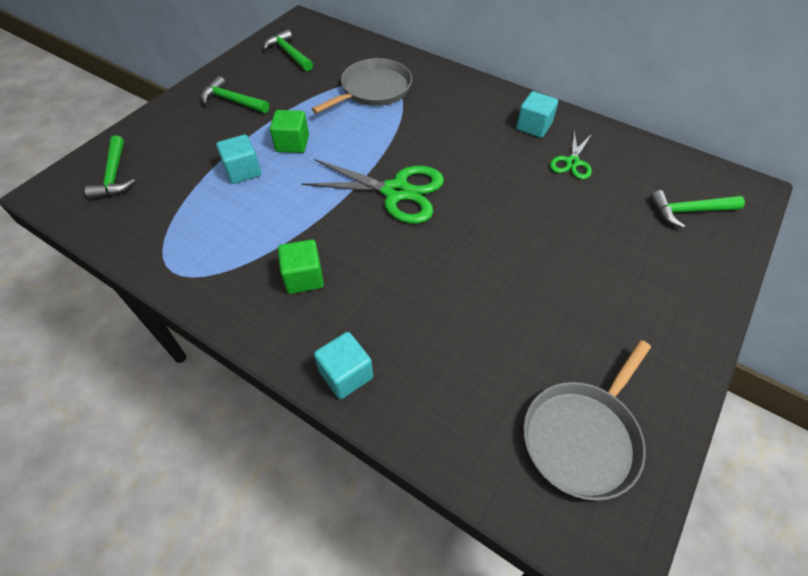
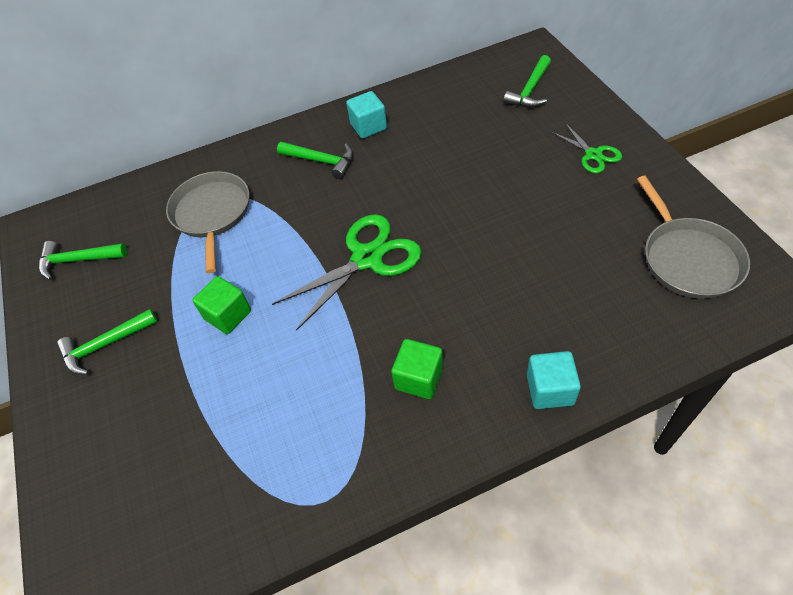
camera: 50 degrees left, 0 degrees up
(114, 175) = (119, 519): green hammer -> green hammer (321, 161)
(243, 171) = (230, 377): turquoise cube -> none
(572, 162) = (429, 125): green scissors -> green scissors (593, 155)

